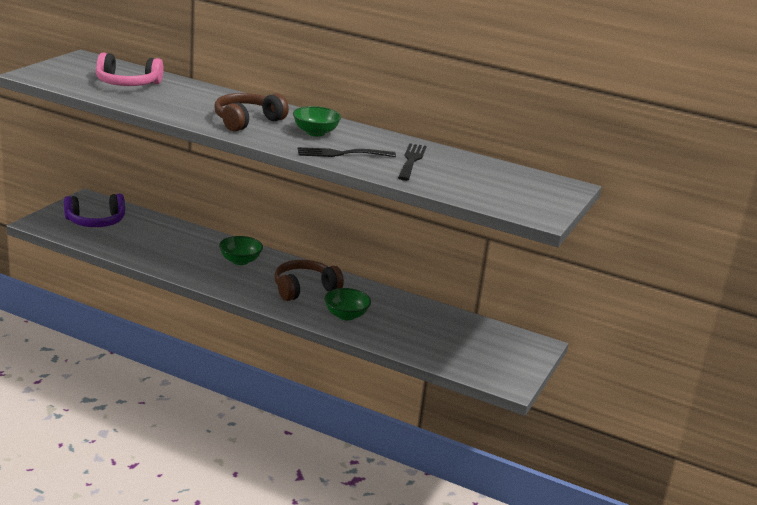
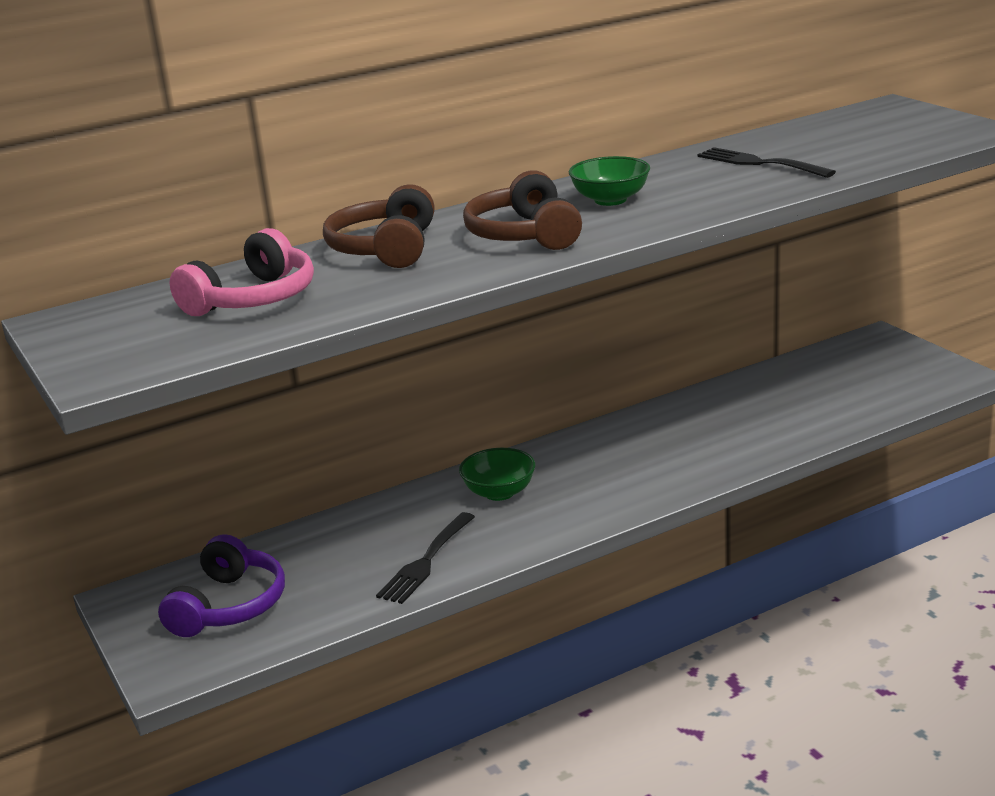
camera: 50 degrees left, 0 degrees up
(304, 289) = (628, 458): brown headphones -> brown headphones (385, 249)
(341, 154) = (708, 196): black fork -> black fork (426, 562)
(346, 315) = (728, 444): green bowl -> none

